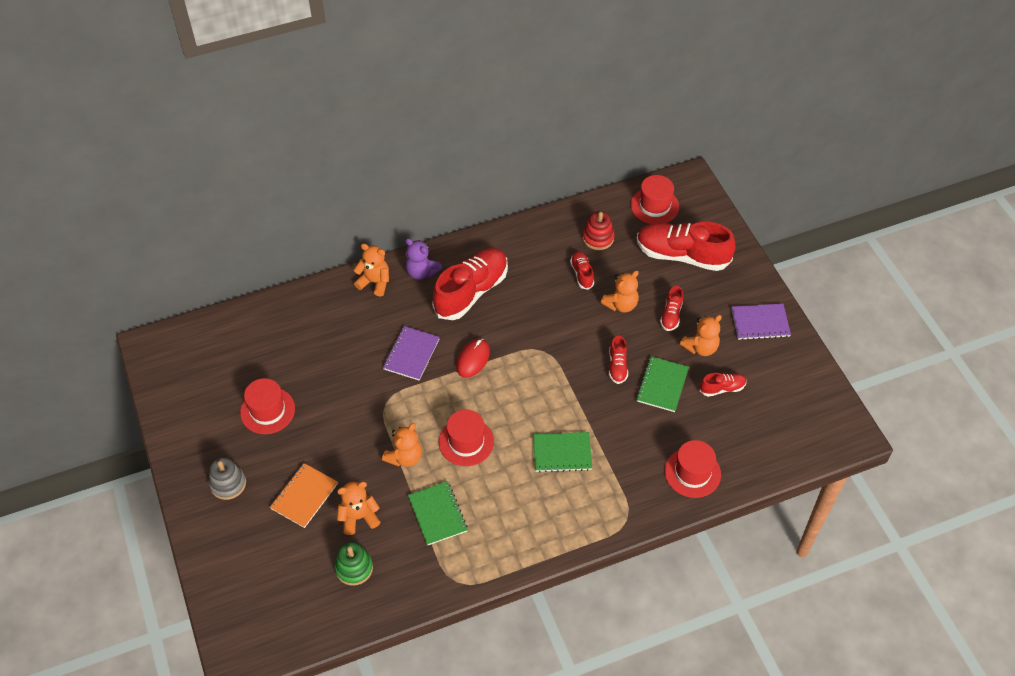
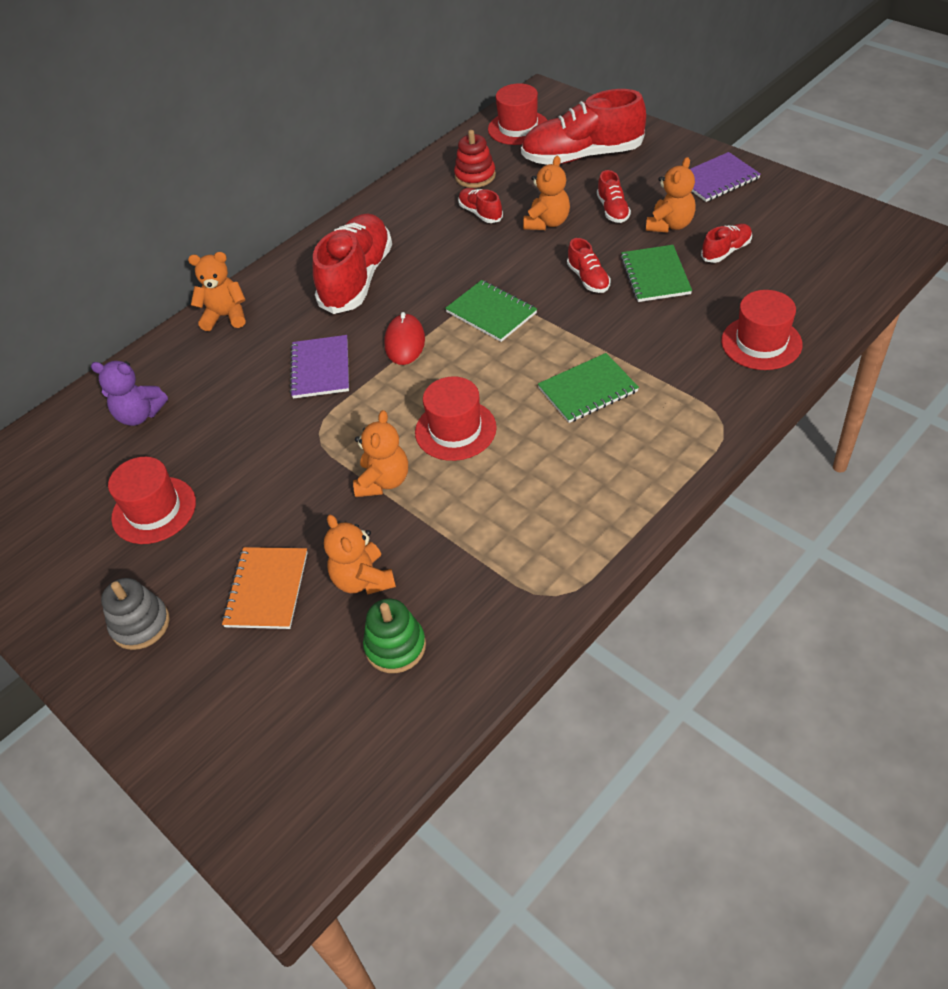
camera: 20 degrees left, 5 degrees down
(359, 517) = (363, 580): orange teddy bear -> orange teddy bear turned 75 degrees counterclockwise
(422, 272) = (281, 284): purple teddy bear -> purple teddy bear (140, 415)
(437, 514) = (472, 526): green notebook -> green notebook (491, 313)

